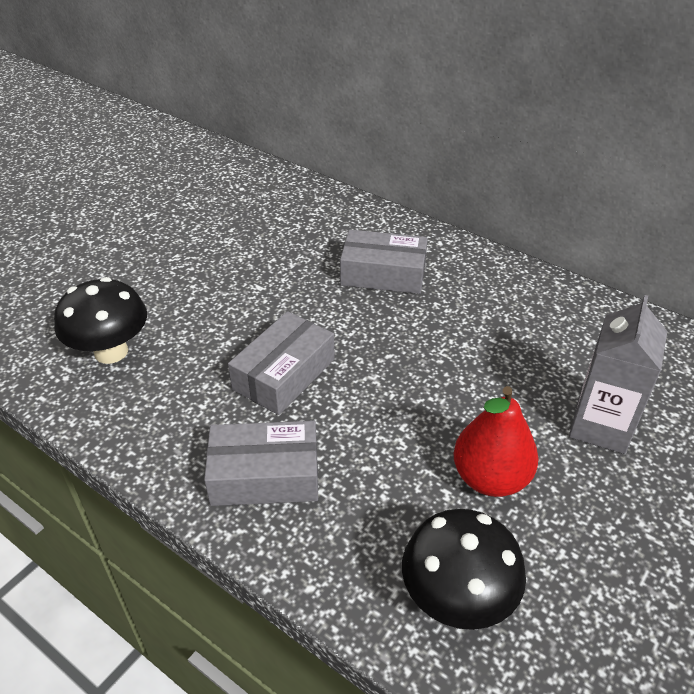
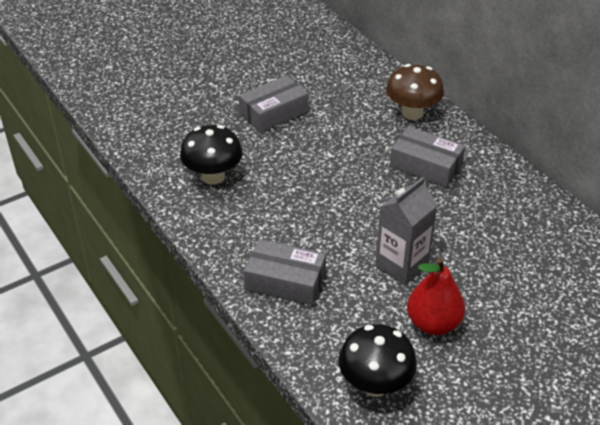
camera: 20 degrees right, 0 degrees up
(284, 374) = (323, 220): grey box -> grey box (274, 113)
(339, 217) = (412, 113): none -> brown mushroom
(600, 426) = (531, 312): grey carton -> grey carton (402, 265)

